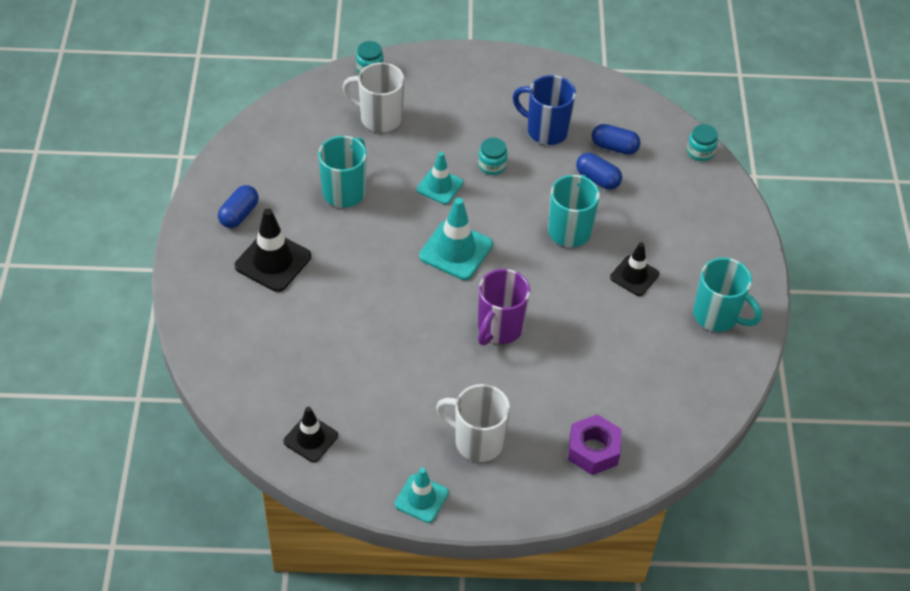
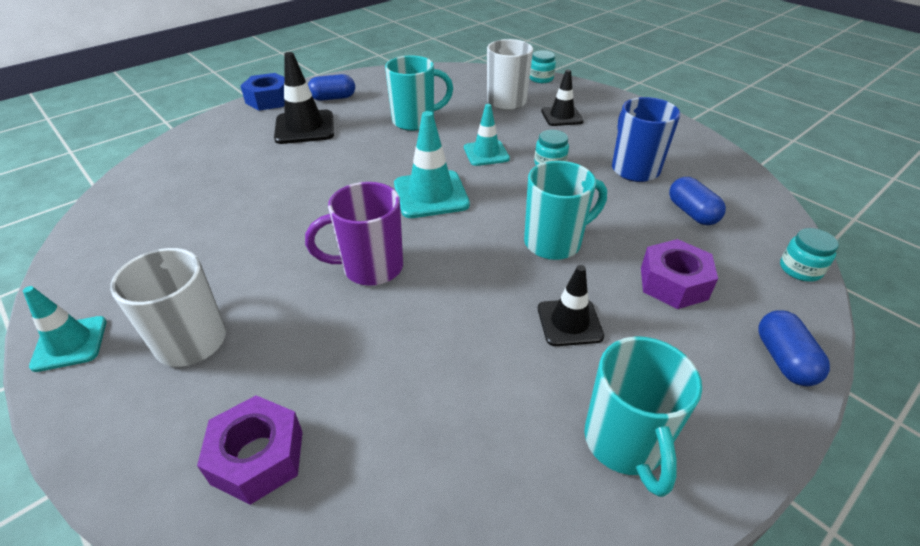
camera: 50 degrees right, 10 degrees down
(188, 256) = (269, 100): none -> blue nut
(310, 438) = (115, 232): black traffic cone -> black traffic cone (561, 116)
(597, 179) = (640, 224): blue capsule -> blue capsule (783, 359)
(654, 210) = (673, 283): none -> purple nut

